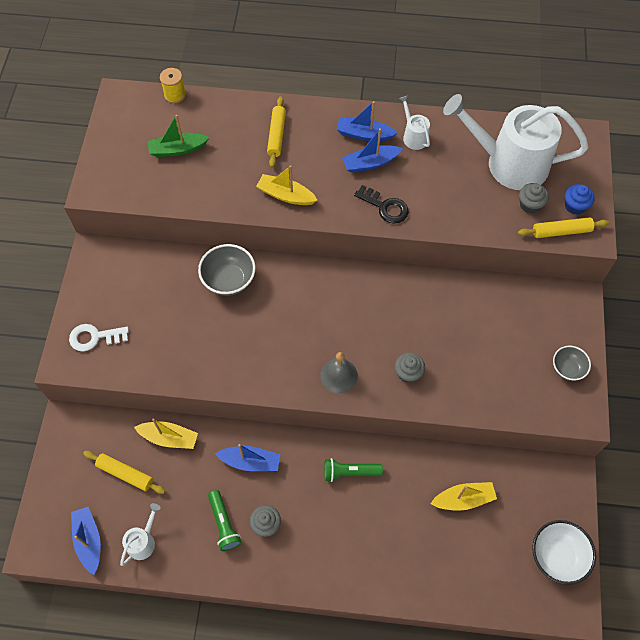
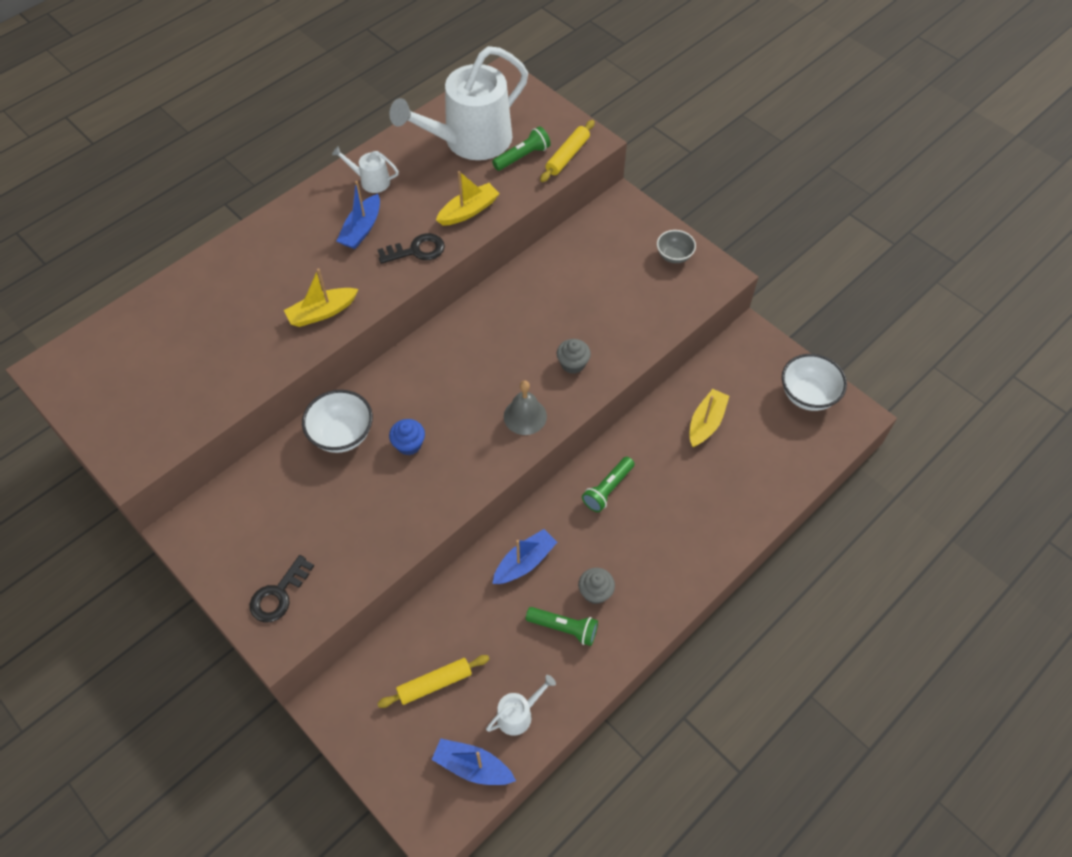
camera: 50 degrees left, 5 degrees down
(94, 337) = (278, 594): white key -> black key
(143, 541) = (518, 714): white watering can -> white watering can turned 75 degrees clockwise
(169, 438) = (435, 617): yellow boat -> yellow boat (468, 211)
(175, 95) = (106, 322): yellow spool -> none
(177, 149) = (171, 362): green boat -> none
(229, 280) = (342, 434): grey bowl -> white bowl
(276, 135) = (251, 275): yellow rolling pin -> none
(364, 134) = (328, 212): blue boat -> none
(530, 205) = (522, 156): grey cupcake -> green flashlight
(575, 206) = (554, 131): blue cupcake -> blue cupcake (409, 444)

